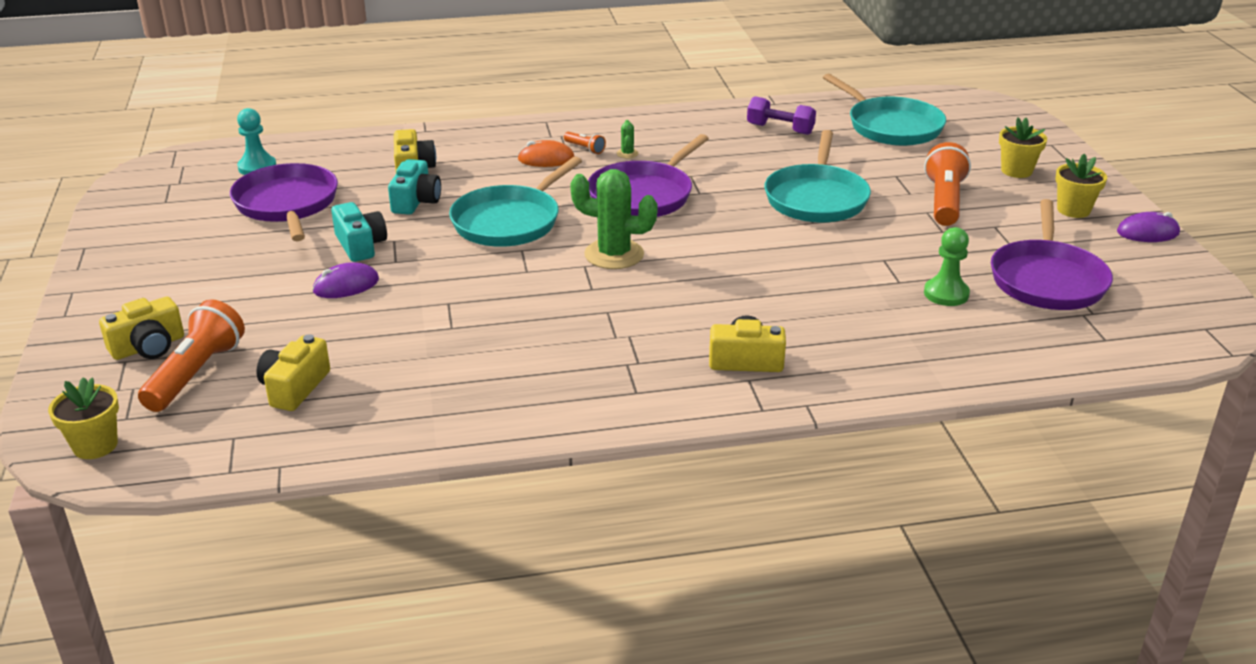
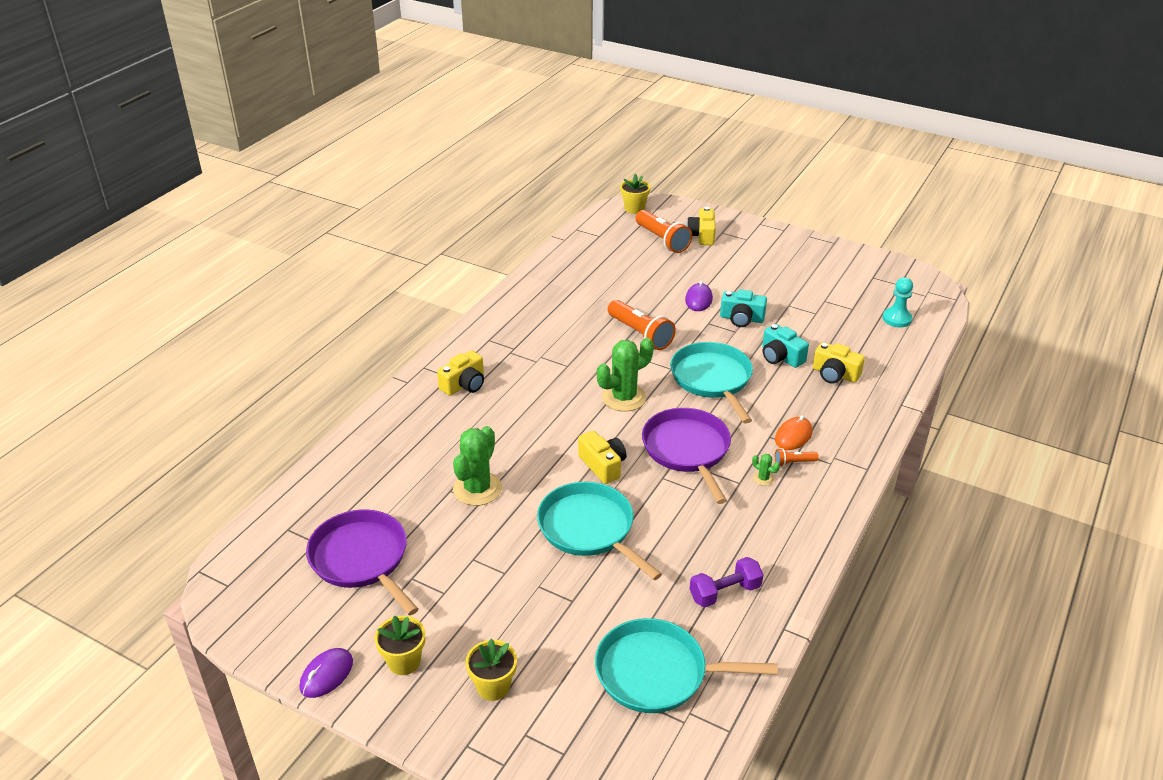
camera: 130 degrees right, 5 degrees up
(287, 204) = (826, 313): purple pan -> none
(294, 388) = (618, 258): yellow camera -> yellow camera (603, 465)
(871, 269) = (477, 489): none -> green cactus
(944, 201) = (506, 595): orange flashlight -> orange flashlight (640, 334)
(946, 294) = (413, 500): green pawn -> none

